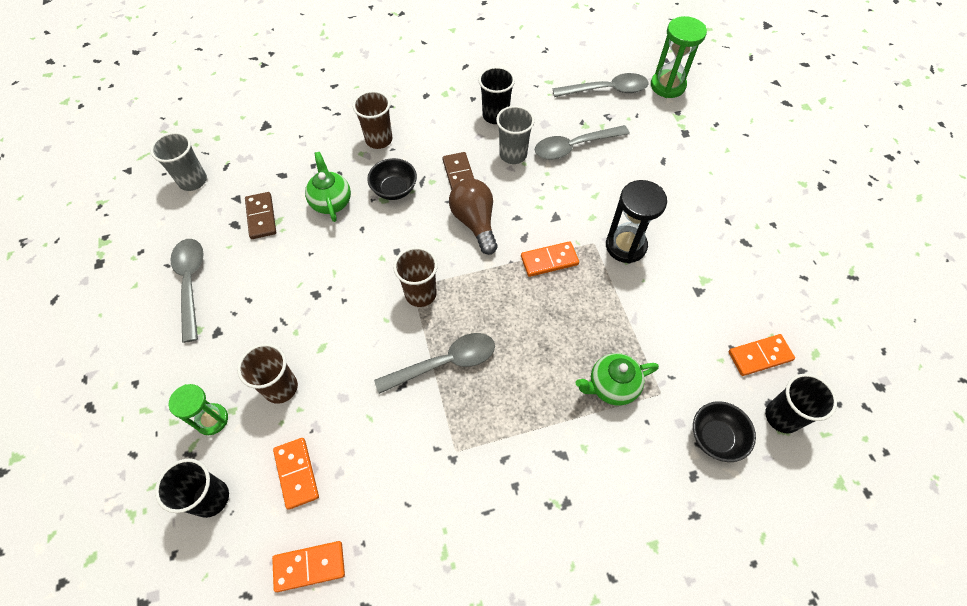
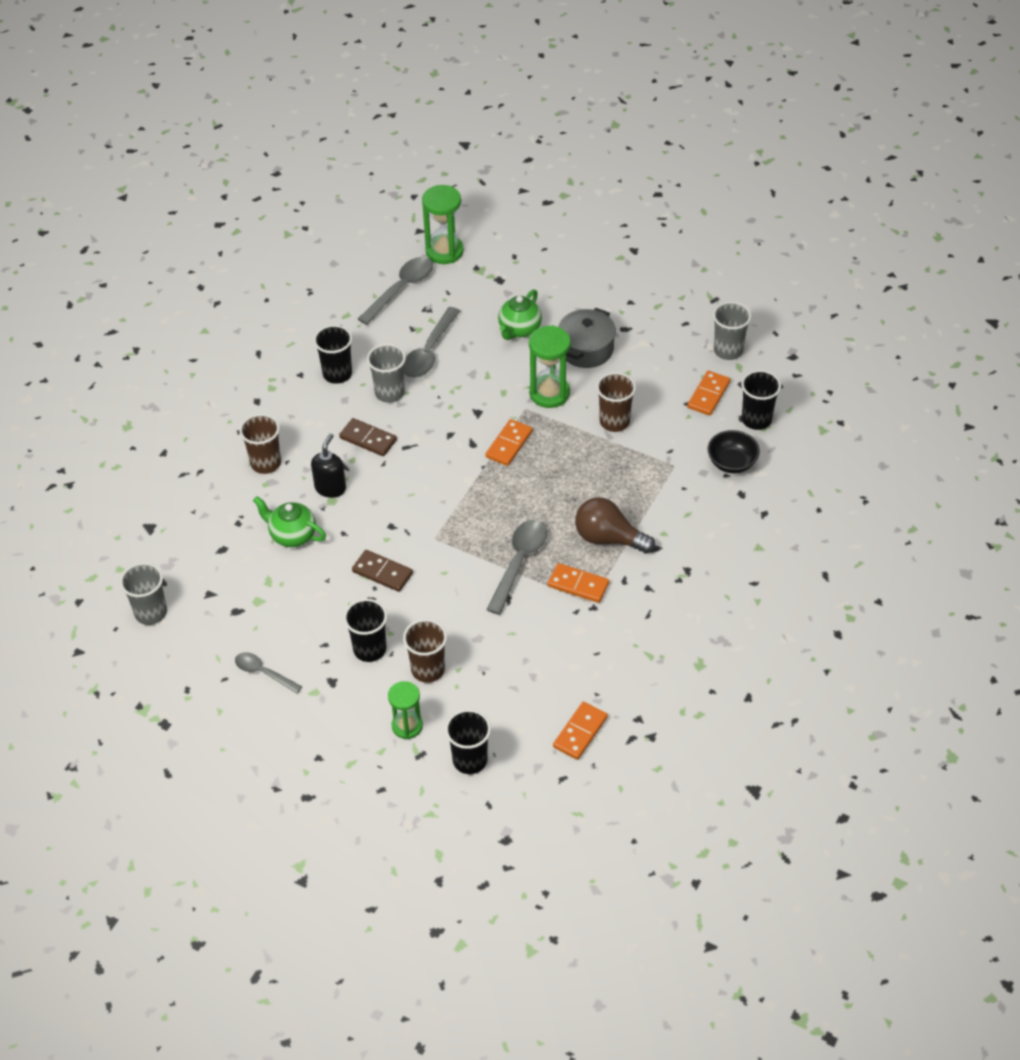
camera: 45 degrees left, 10 degrees down
(191, 284) = (263, 673): grey spoon -> grey spoon, size x0.62
(261, 217) = (250, 589): brown domino -> brown domino (382, 572)
(268, 332) = (370, 649): none -> black cup
(296, 473) = (506, 700): orange domino -> orange domino (578, 585)
(394, 189) = (330, 488): black bowl -> black soap dispenser
(420, 294) = (446, 537): brown cup -> brown cup (614, 422)
(475, 222) = (423, 461): brown light bulb -> brown light bulb (608, 538)
(611, 386) = (640, 486): green teapot -> green teapot (519, 329)
(625, 246) = (549, 393): black hourglass -> green hourglass
(694, 234) = (586, 349): none -> grey pot
(820, 331) = (728, 350): none -> grey cup

